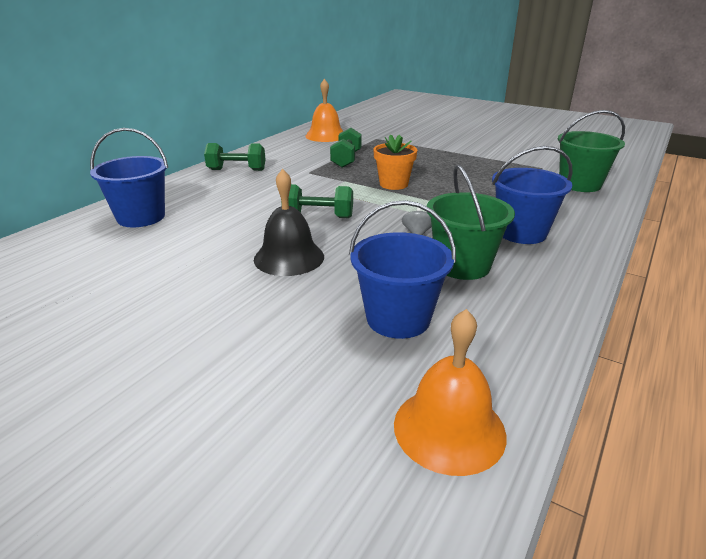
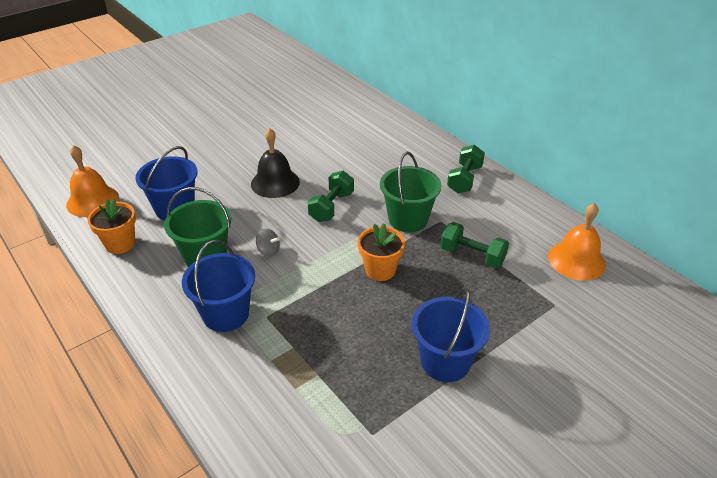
camera: 110 degrees right, 10 degrees up
(141, 217) = (378, 131): blue bucket -> blue bucket (445, 361)
(511, 339) = (120, 244): none -> orange flower pot
(579, 184) = (298, 438): green bucket -> green bucket (408, 219)

